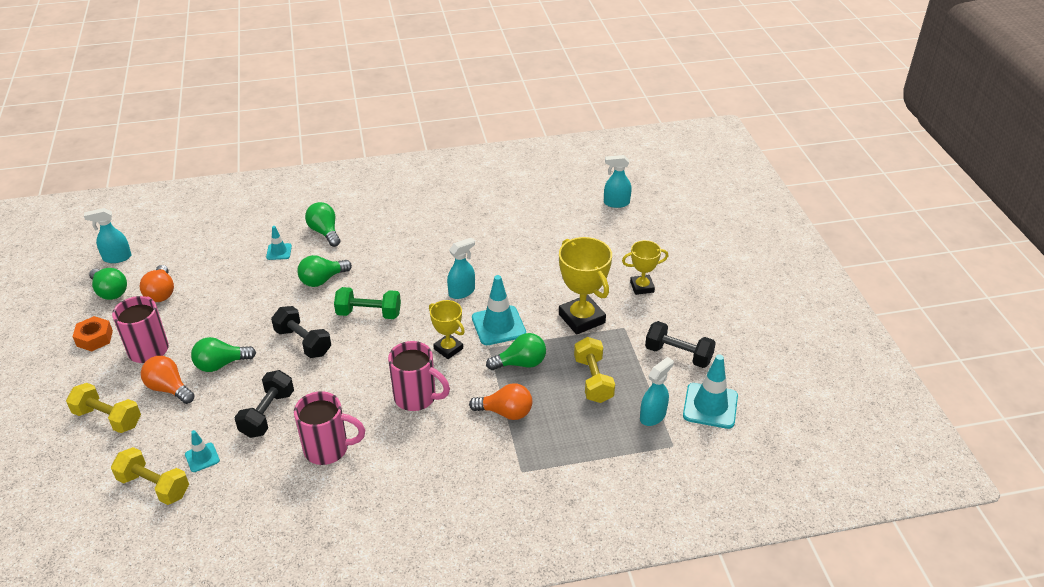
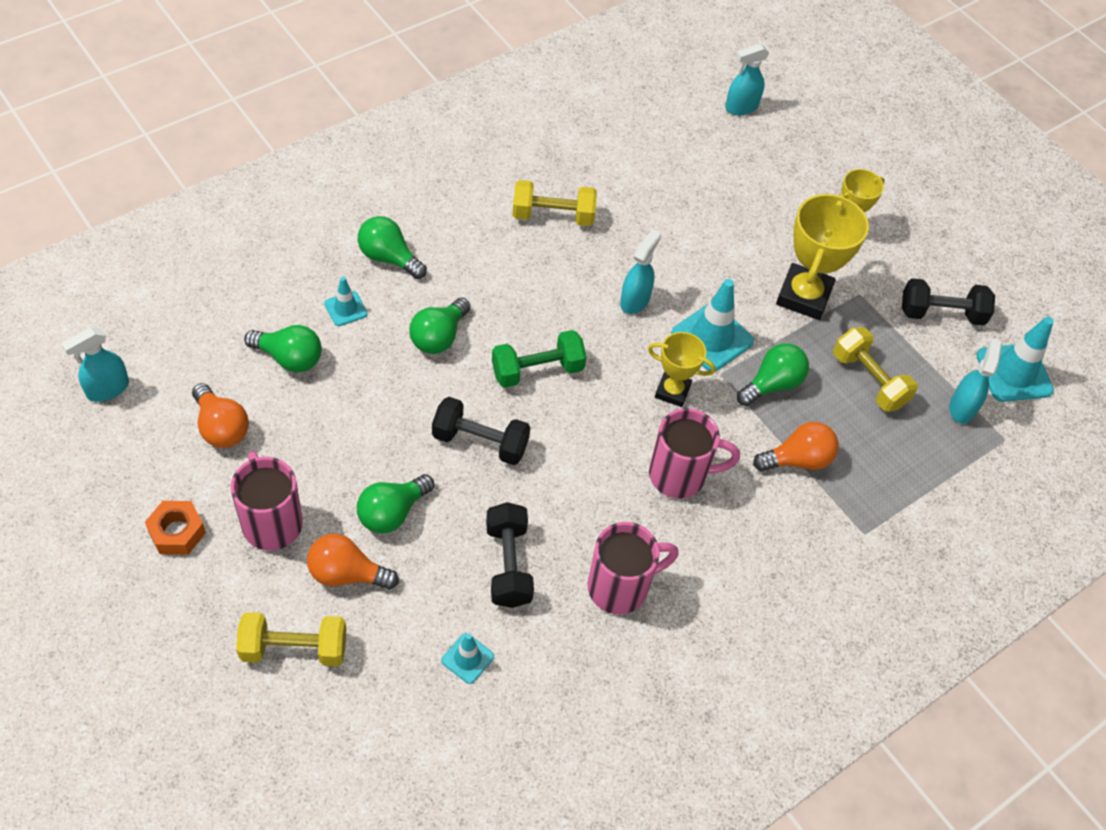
camera: 30 degrees left, 15 degrees up
(110, 292) = (141, 449): green light bulb -> green light bulb (289, 358)
(154, 486) = (434, 723): yellow dumbbell -> yellow dumbbell (553, 216)
(581, 318) = (803, 296): yellow trophy -> yellow trophy turned 75 degrees clockwise

